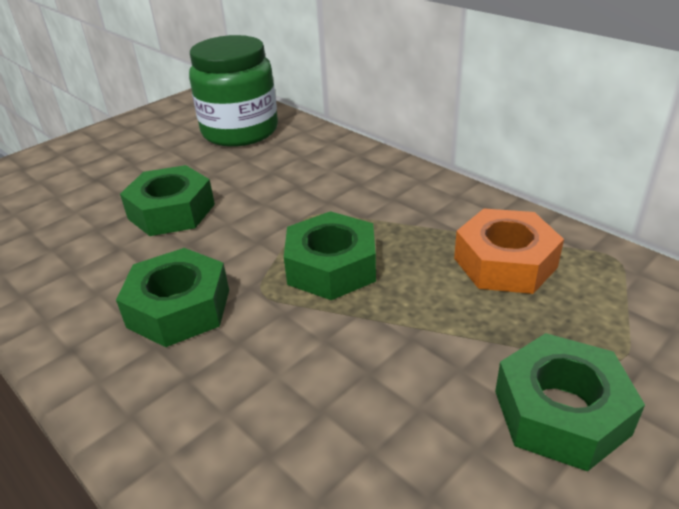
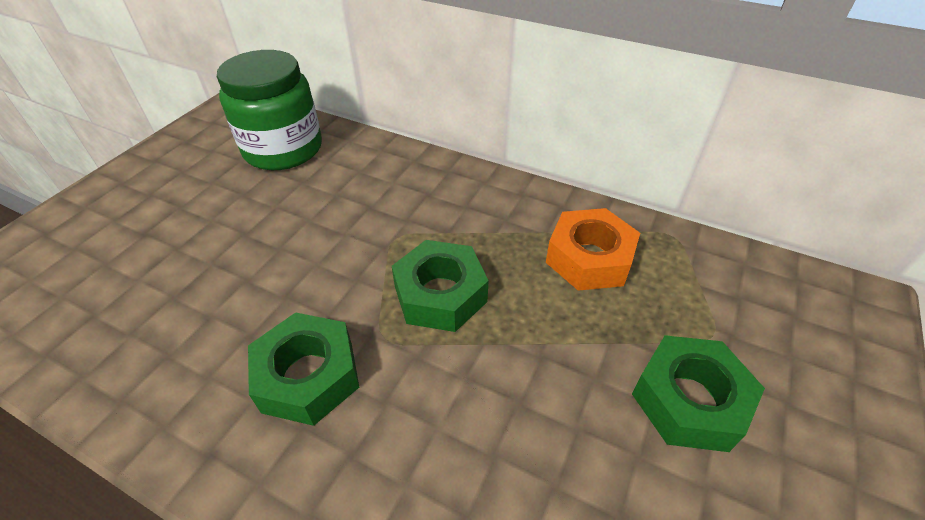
camera: 20 degrees left, 10 degrees up
(171, 211) = (250, 260): green nut -> none

